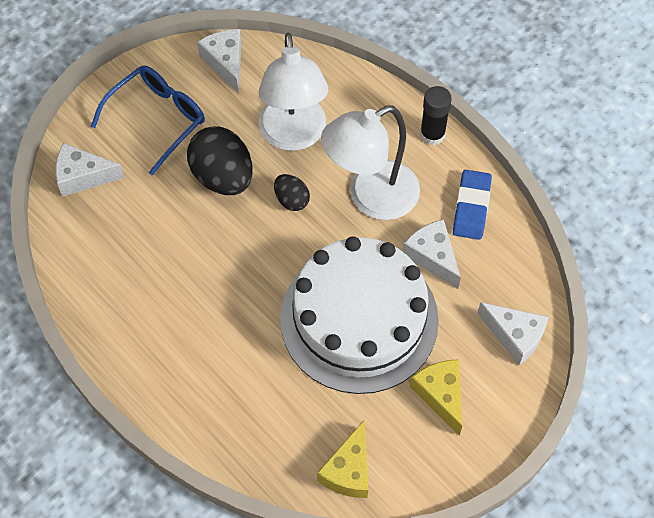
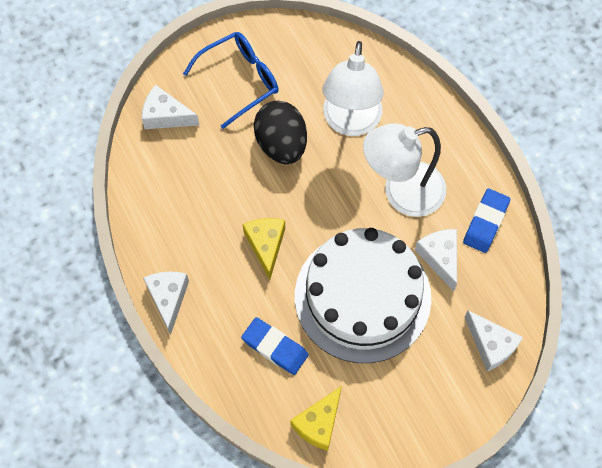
camera: 15 degrees right, 5 degrees up
(225, 63) = (310, 43): white cheese -> white cheese (168, 298)
(276, 399) = (275, 347): none -> blue eraser
(291, 200) = (334, 178): black egg -> none
(432, 134) = (470, 149): black glue stick -> none
(440, 395) = (413, 379): yellow cheese -> yellow cheese (266, 245)

